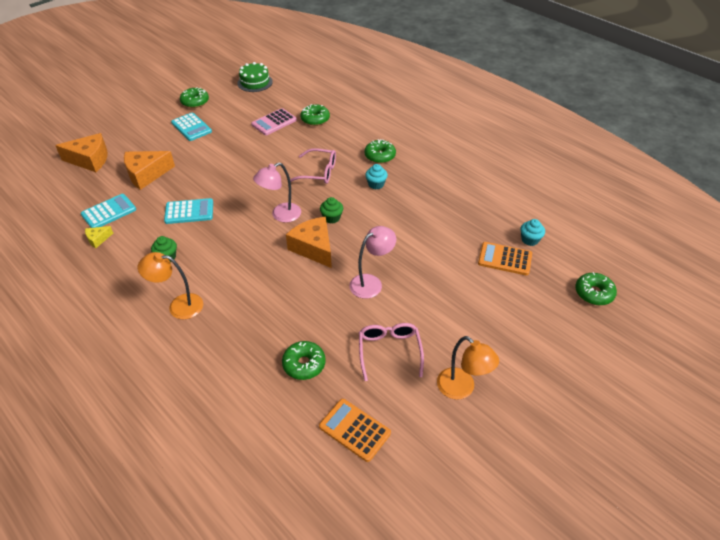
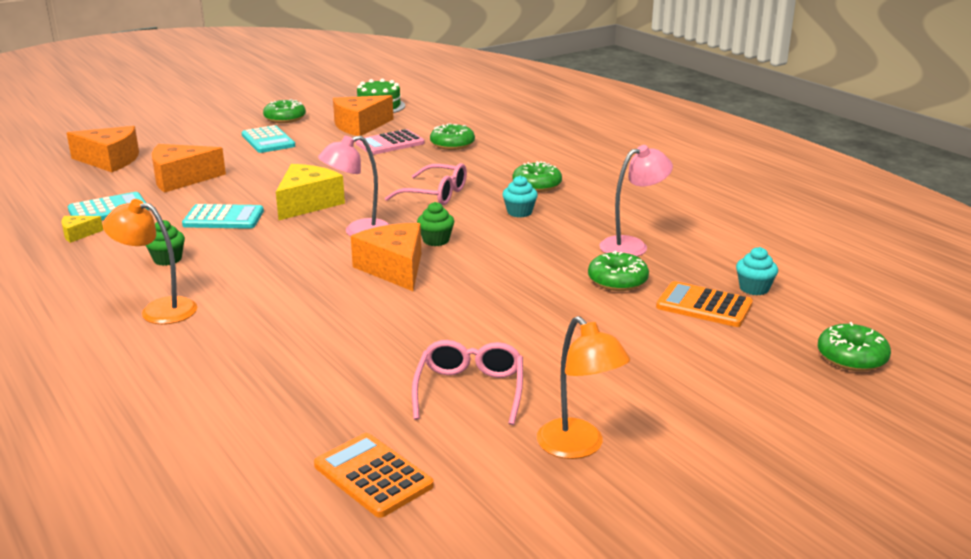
camera: 10 degrees right, 20 degrees down
(239, 190) = (307, 203): none -> yellow cheese
(248, 105) = (360, 126): none -> orange cheese
(304, 364) = (322, 391): green donut -> green donut (617, 281)
(371, 283) = (470, 312): pink lamp -> pink lamp (632, 245)

